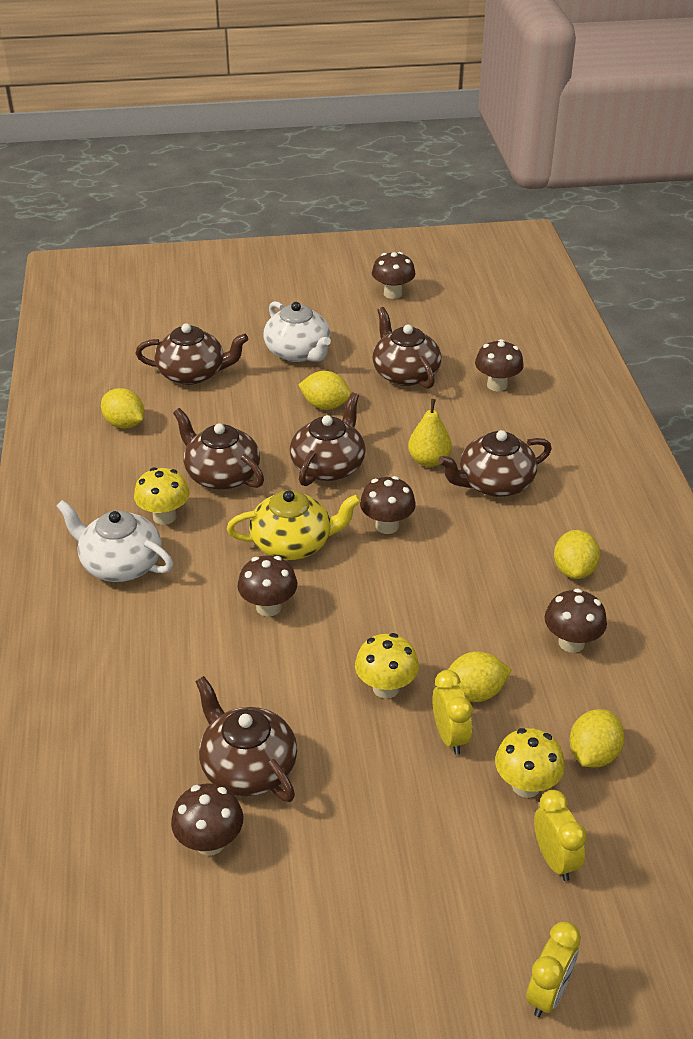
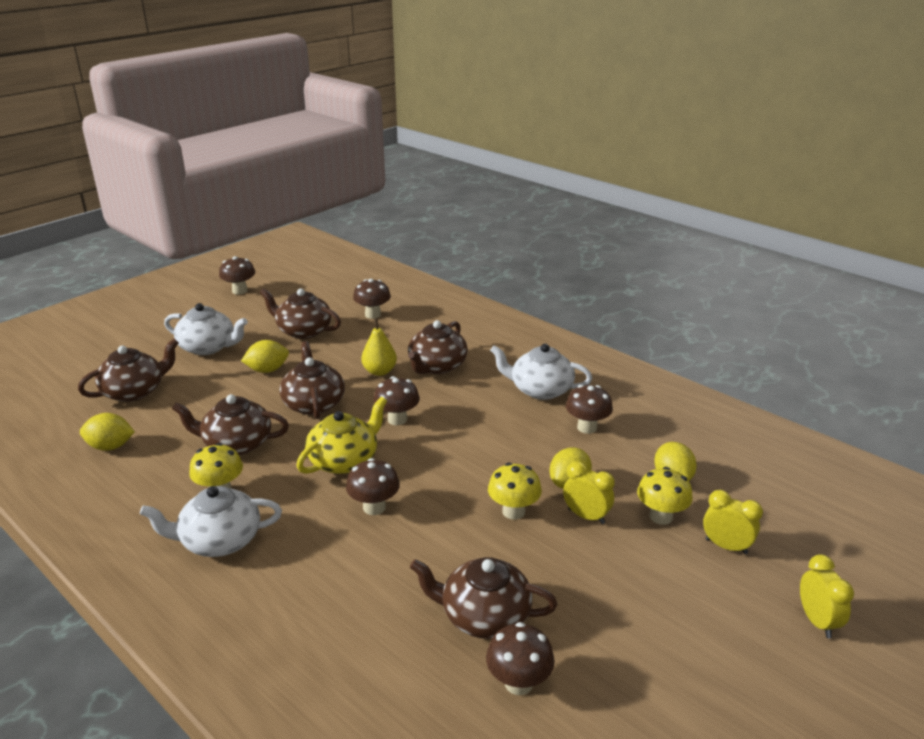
camera: 40 degrees left, 10 degrees down
(574, 570) = (540, 390): yellow lemon -> white teapot

